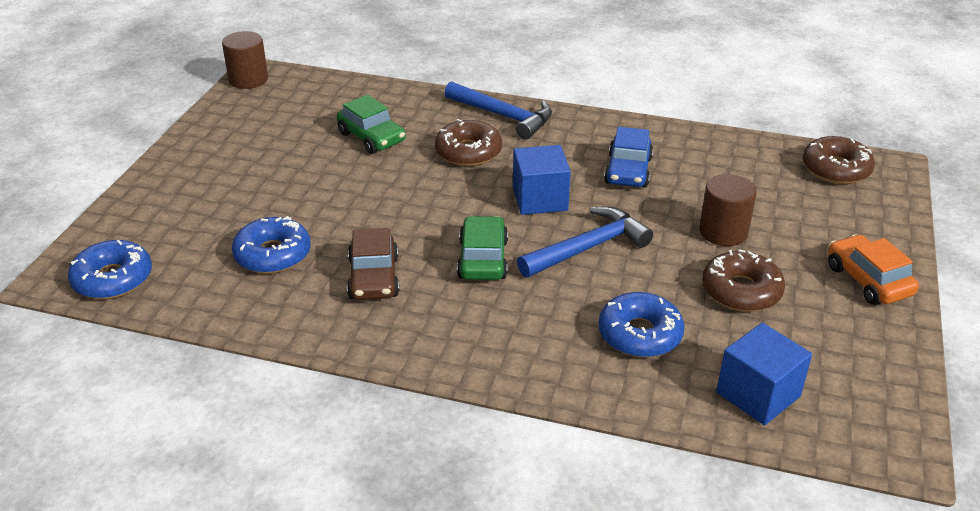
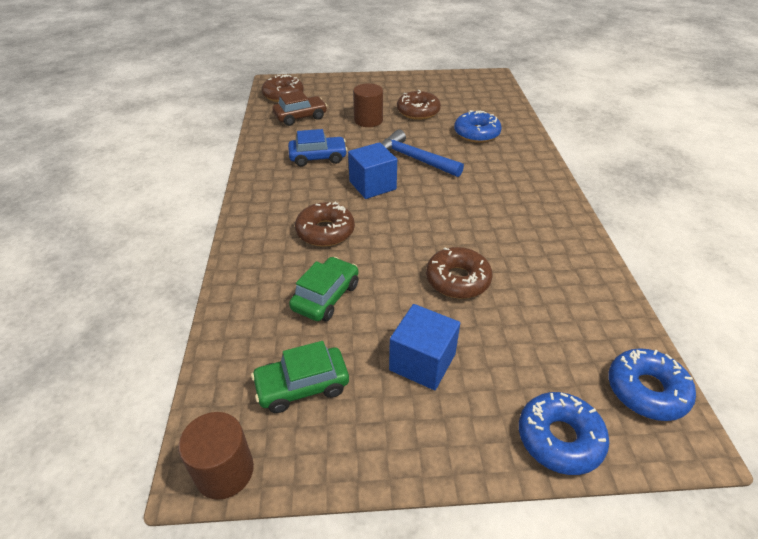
camera: 110 degrees left, 5 degrees up
(273, 255) = (530, 296): blue donut -> blue donut (559, 438)
(333, 215) = (457, 280): none -> brown donut
(373, 278) = (511, 234): brown car -> brown car (300, 117)
(483, 259) = (455, 194): green car -> green car (302, 386)
(504, 116) = (259, 226): blue hammer -> none
(758, 394) = (489, 102): blue cube -> blue cube (422, 362)
(868, 280) = (384, 84): orange car -> none

